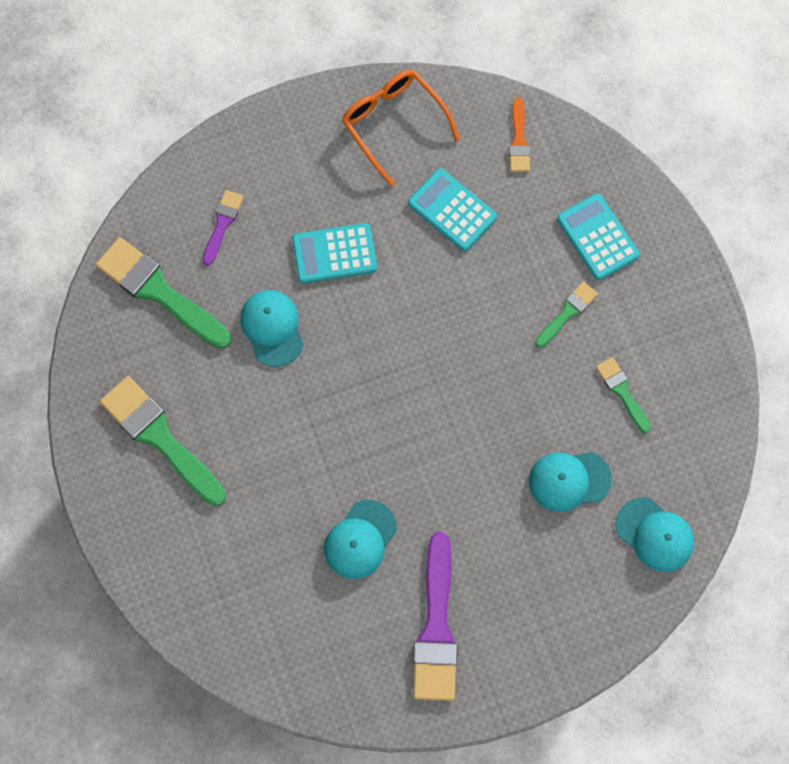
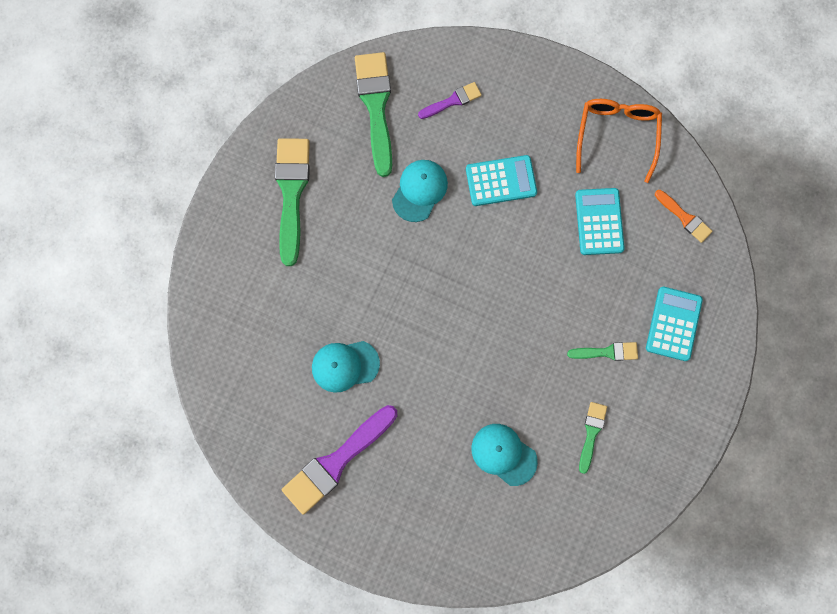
camera: 45 degrees right, 5 degrees up
(334, 254) = (501, 181): turquoise calculator -> turquoise calculator turned 135 degrees clockwise
(519, 140) = (684, 218): orange brush -> orange brush turned 90 degrees counterclockwise
(654, 534) = (522, 539): turquoise cap -> none

